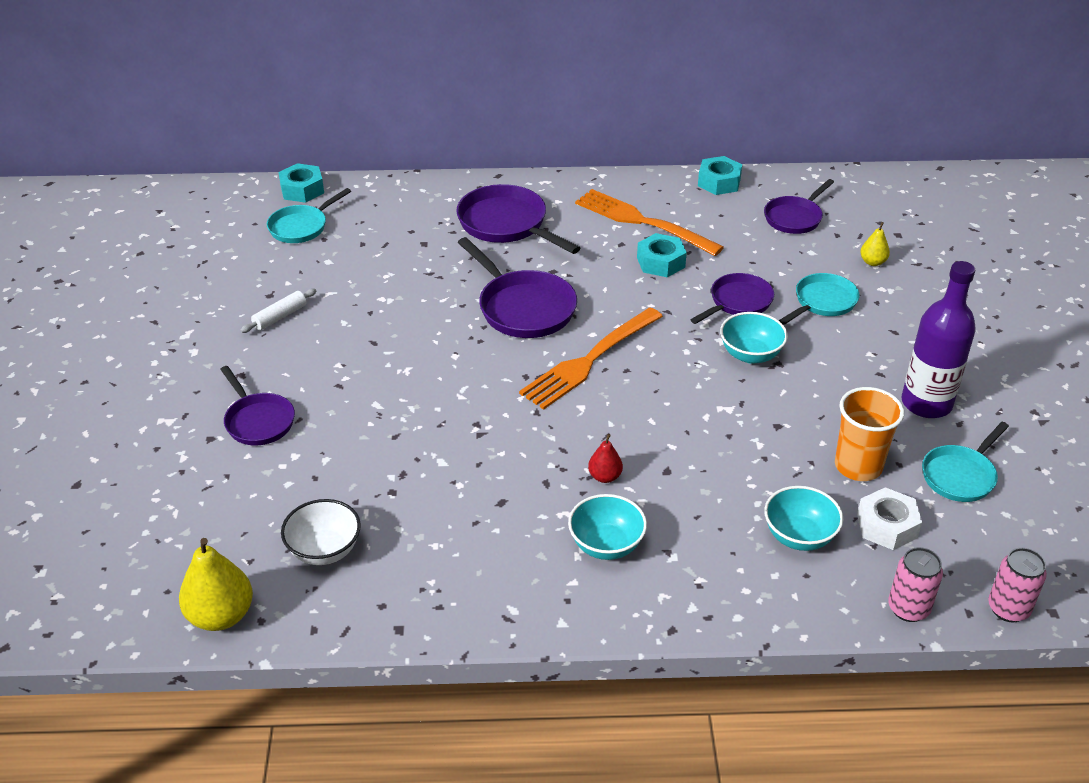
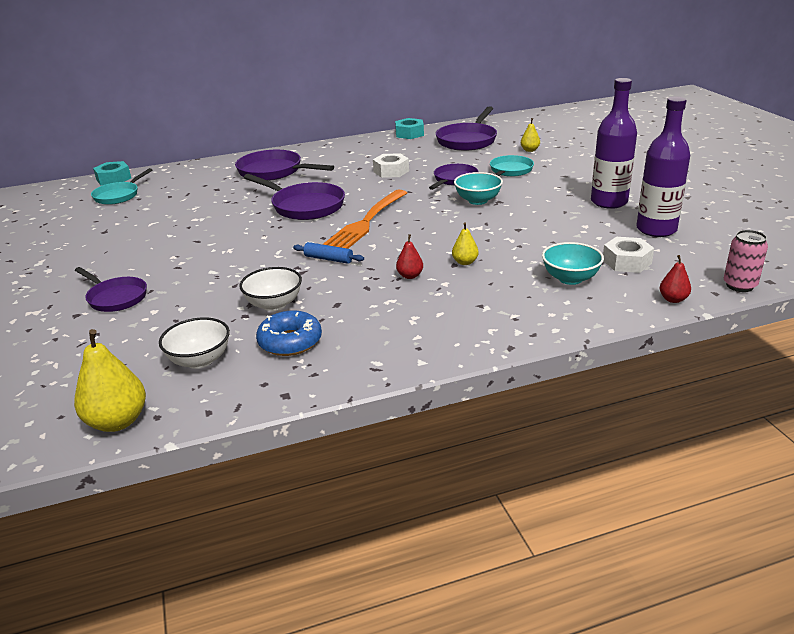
camera: 15 degrees left, 10 degrees down
(280, 317) = (116, 240): white rolling pin -> none
(429, 549) = (290, 342): none -> blue donut
(430, 482) = (274, 304): none -> white bowl
(518, 419) = (328, 259): none -> blue rolling pin
(606, 545) = (431, 311): turquoise bowl -> none
(643, 222) = (368, 157): orange fork -> none
(660, 262) = (391, 171): turquoise nut -> white nut
(682, 470) = (465, 262): none -> yellow pear
(794, 218) = (467, 140): purple pan -> purple pan, size x1.54
(858, 466) = (586, 237): orange cup -> none
(908, 608) = (673, 299): pink can -> red pear
(960, 475) = (656, 229): turquoise pan -> purple bottle

